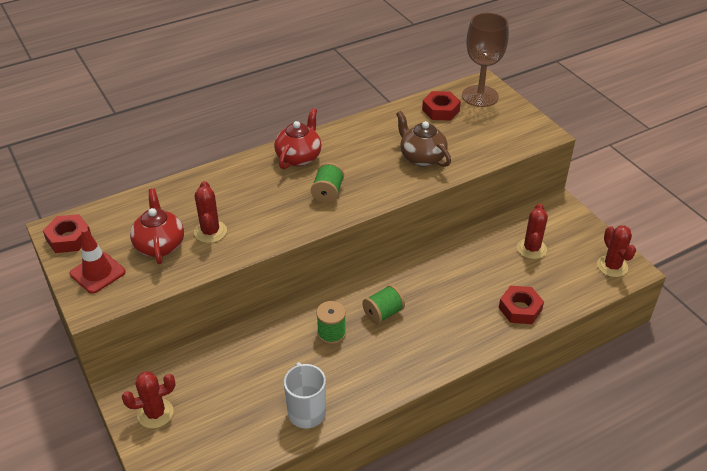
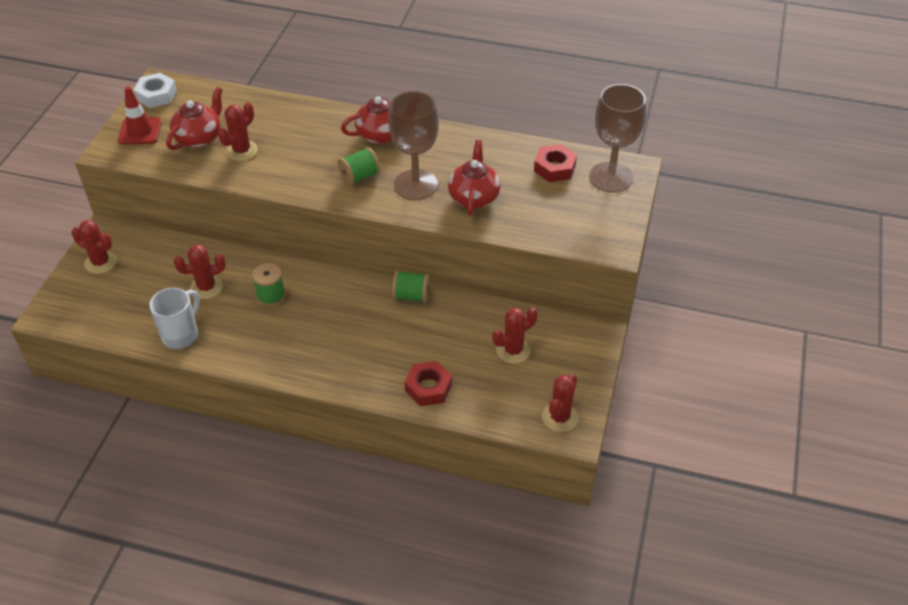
camera: 45 degrees right, 5 degrees up
(69, 238) = (156, 95): red nut -> white nut
(274, 364) = (206, 287): none -> red cactus
(373, 174) = (415, 185): none -> brown goblet
(383, 313) = (325, 310): green spool -> green spool (411, 296)
(421, 157) = (473, 197): brown teapot -> red teapot

